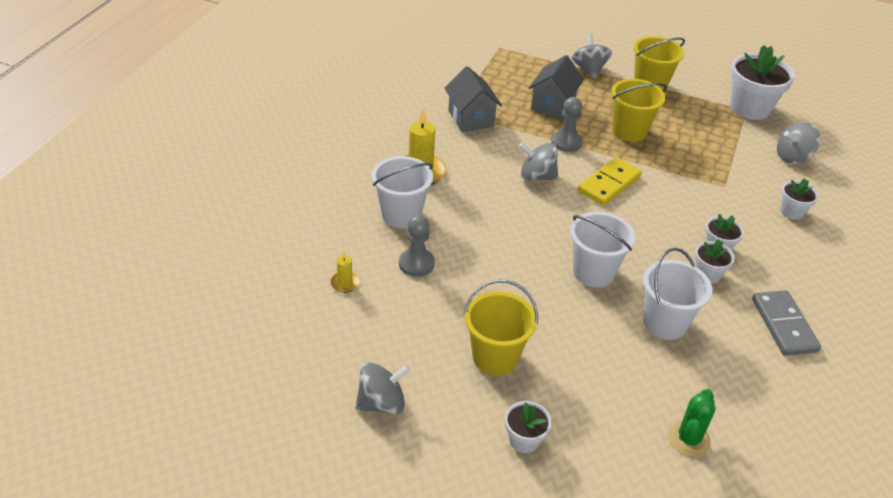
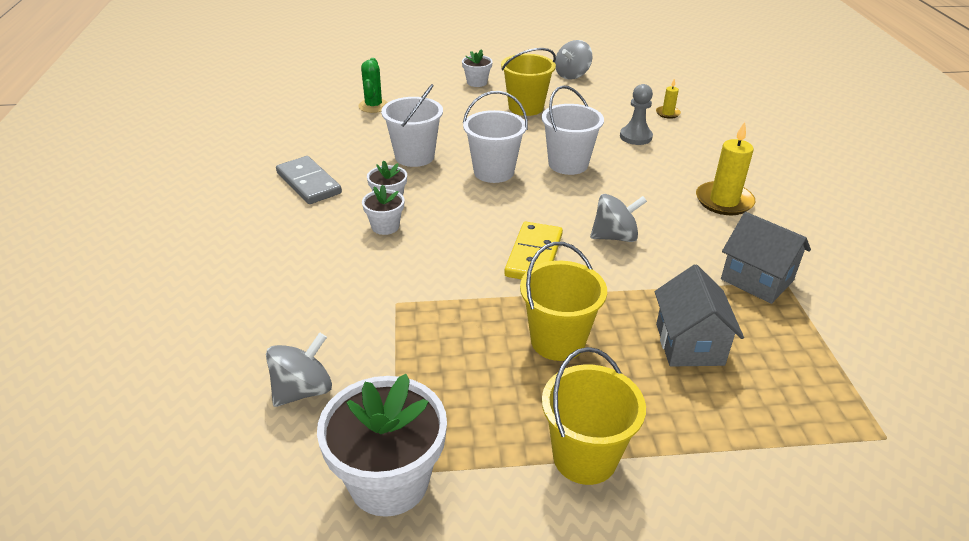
camera: 155 degrees right, 5 degrees down
(401, 215) = (691, 163): white bucket -> white bucket (568, 164)
(566, 142) = (621, 290): grey pawn -> none
(589, 69) = (707, 451): grey spinning top -> none
(792, 211) = (303, 297): white flower pot -> none

